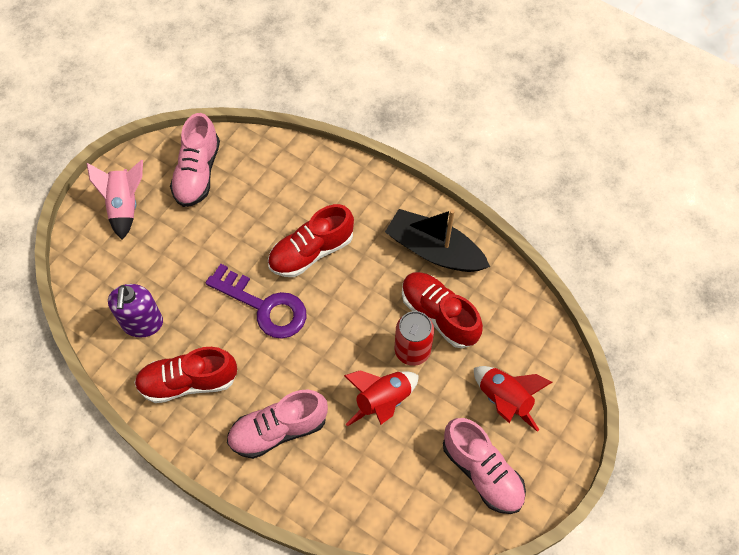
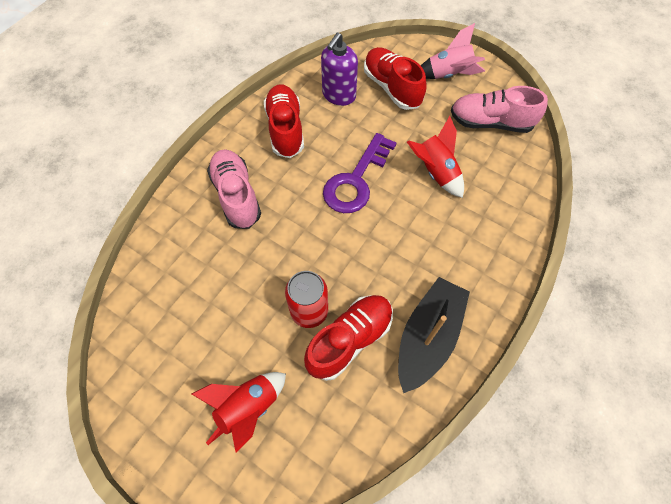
camera: 90 degrees right, 0 degrees up
(142, 323) = (338, 95): purple soap dispenser -> purple soap dispenser turned 60 degrees counterclockwise
(311, 251) = (416, 217): red shoe -> red shoe (392, 88)
(382, 401) = (256, 282): red rocket -> red rocket (435, 172)
(482, 472) = (172, 378): pink shoe -> none

